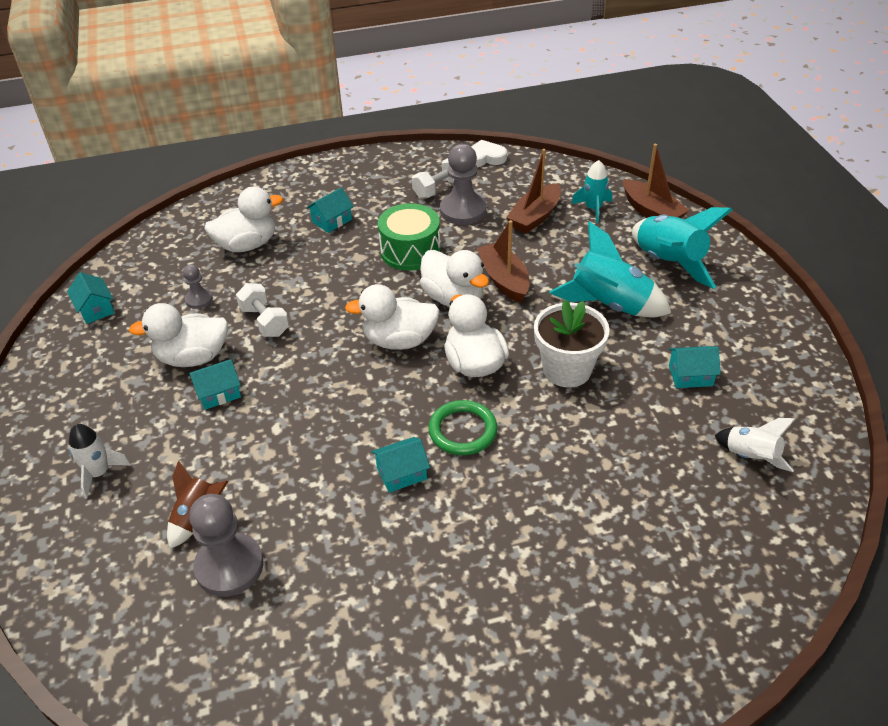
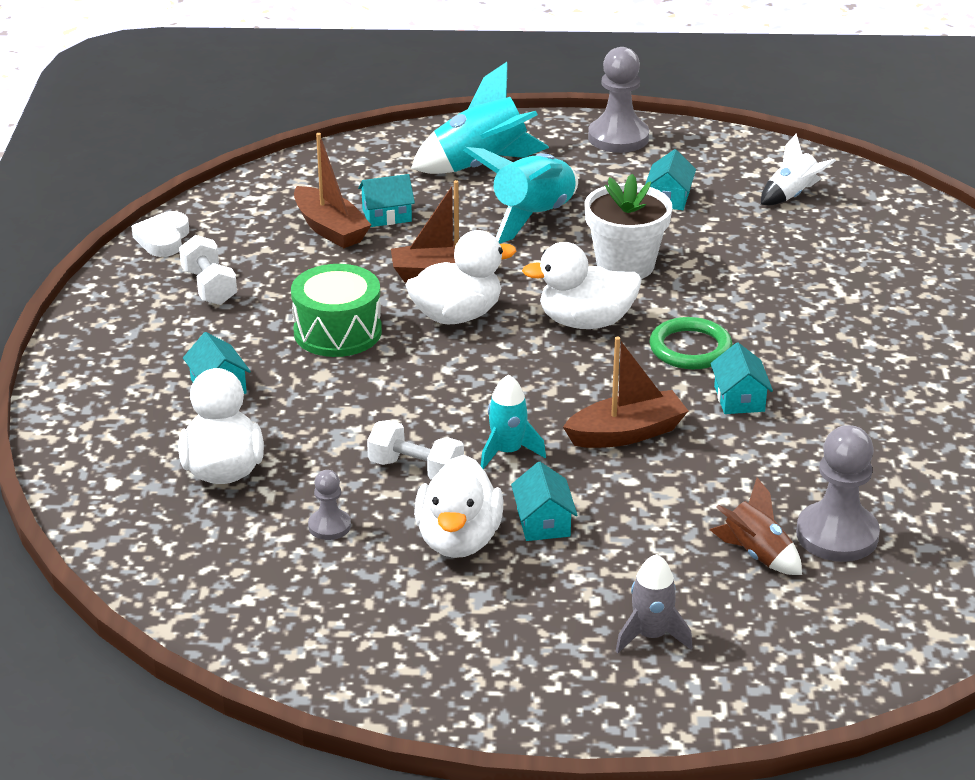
camera: 75 degrees left, 10 degrees down
(95, 309) = (288, 634): turquoise house -> turquoise house (387, 215)
(99, 473) = (651, 636): white rocket -> grey rocket
(265, 321) = (416, 470): white dumbbell -> white dumbbell turned 45 degrees clockwise
(399, 340) = (515, 367): white duck -> none
(463, 211) = (276, 277): grey pawn -> grey pawn (618, 138)
(593, 209) = (343, 187): turquoise rocket -> turquoise rocket (507, 452)
(651, 212) = (377, 153): brown boat -> brown boat (626, 433)

